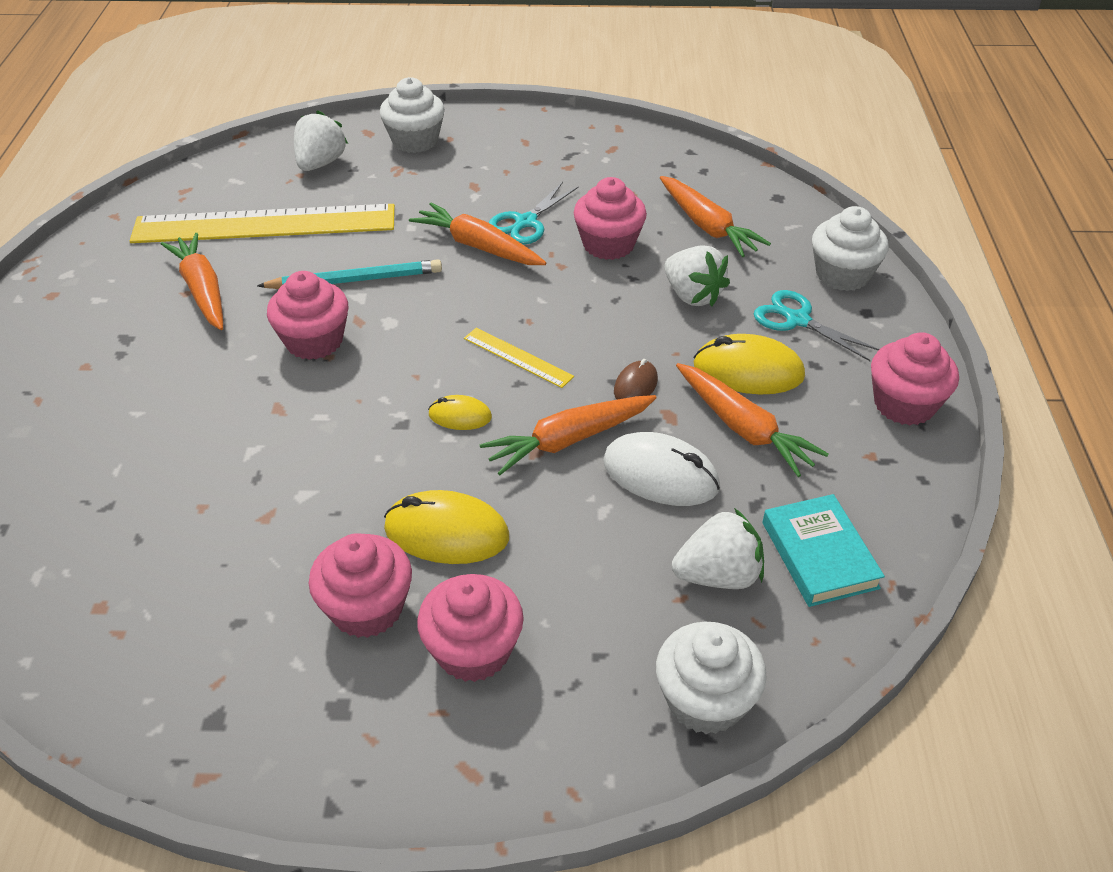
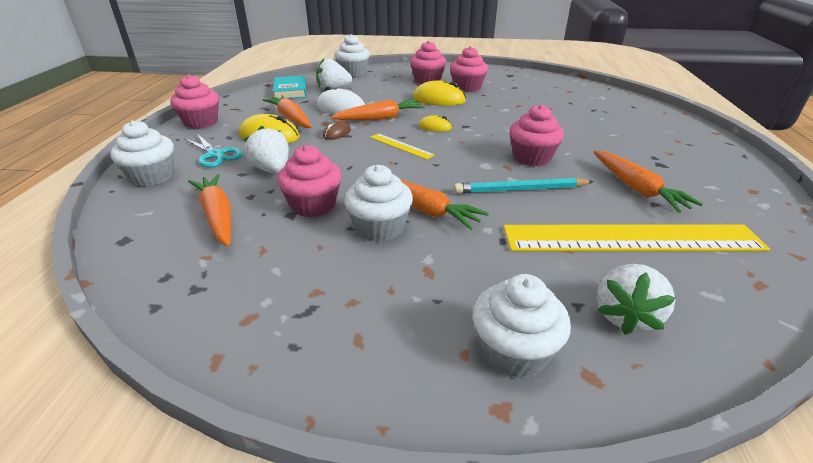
camera: 175 degrees left, 10 degrees down
(526, 222) = (379, 228): turquoise scissors -> white cupcake

